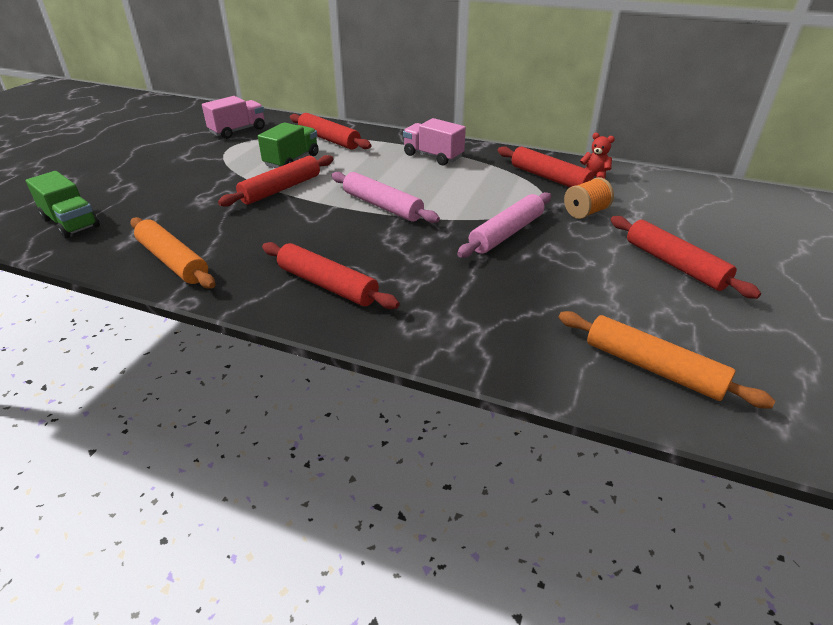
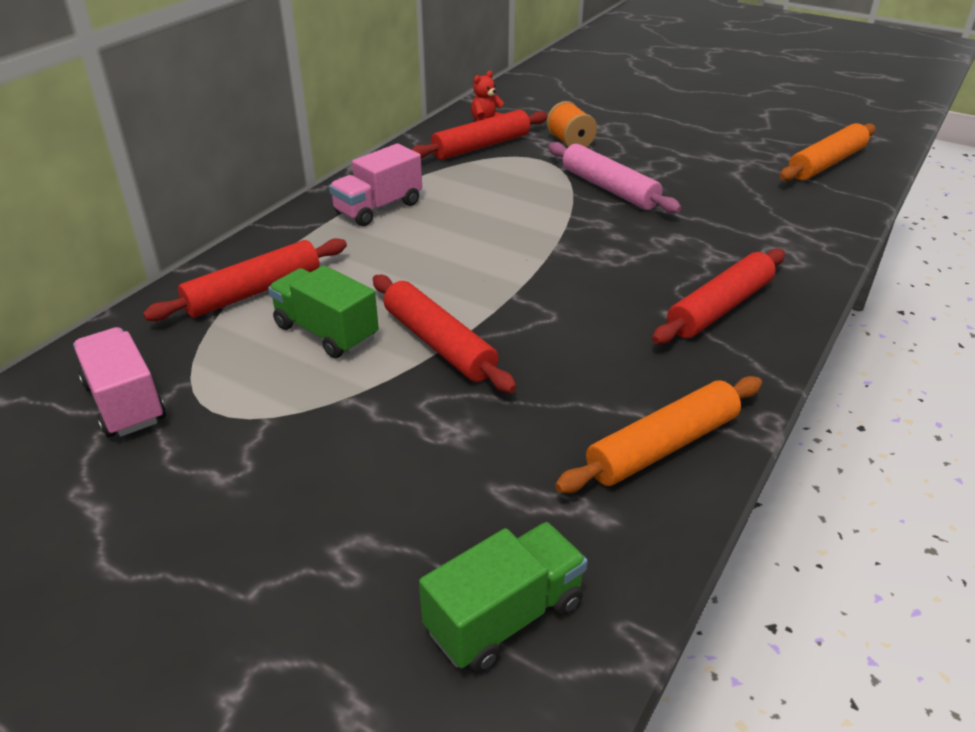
camera: 80 degrees left, 0 degrees up
(382, 206) = (523, 258): pink rolling pin -> none
(674, 264) = (675, 125): red rolling pin -> none

